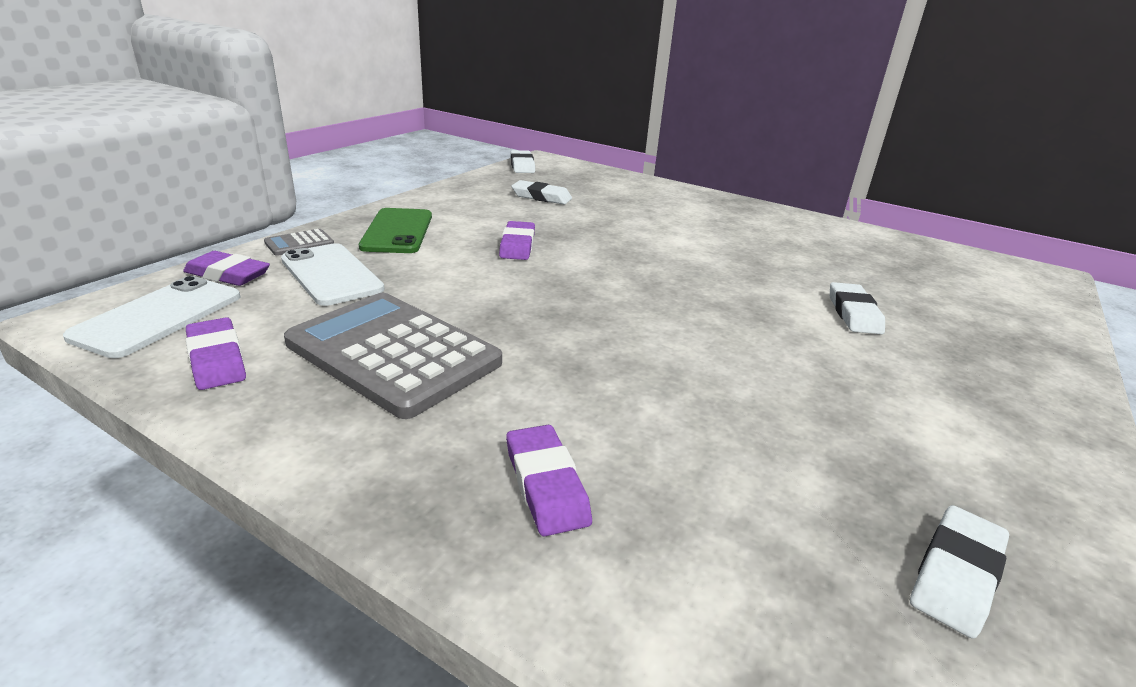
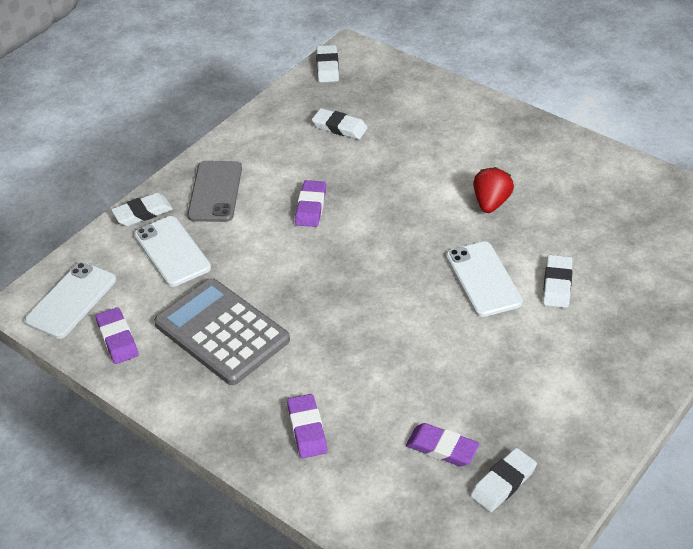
camera: 10 degrees right, 15 degrees up
(228, 274) = (101, 254): purple eraser -> purple eraser (442, 448)
(299, 243) = (142, 213): grey calculator -> white eraser
(398, 231) = (215, 192): green phone -> grey phone
(730, 249) = (491, 203): none -> red strawberry
(756, 307) = (483, 279): none -> white phone

